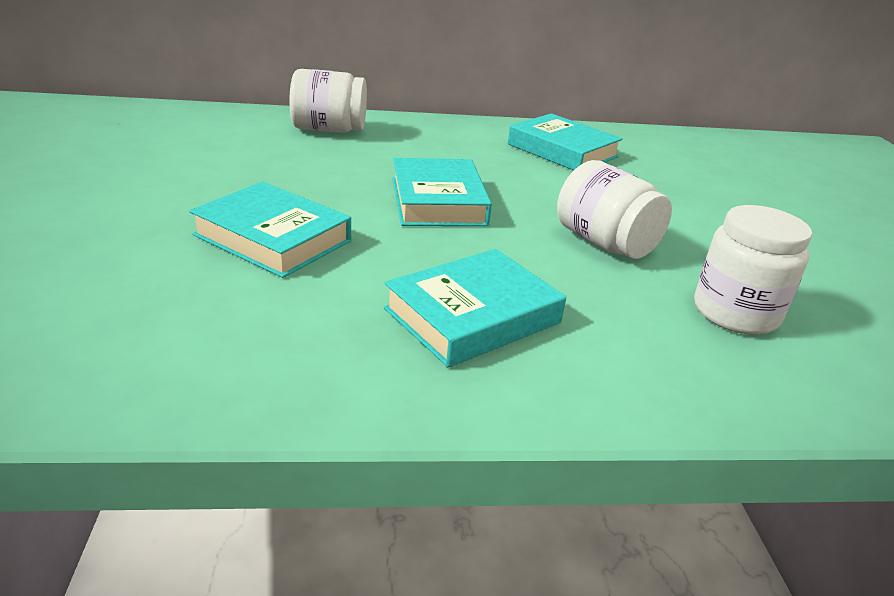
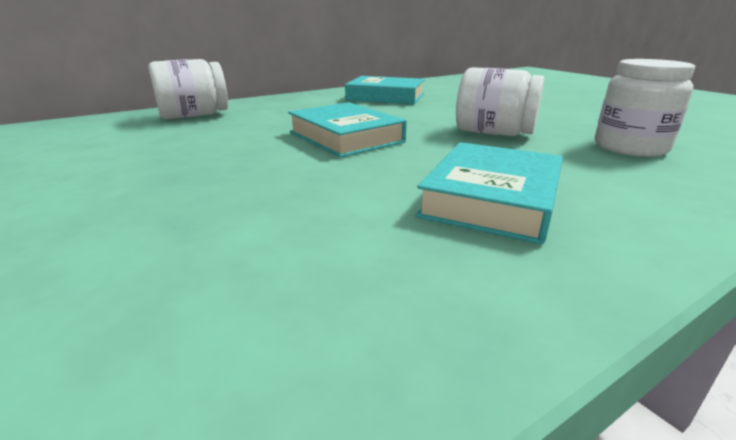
camera: 25 degrees left, 5 degrees down
(273, 238) = (232, 195): turquoise book -> none

